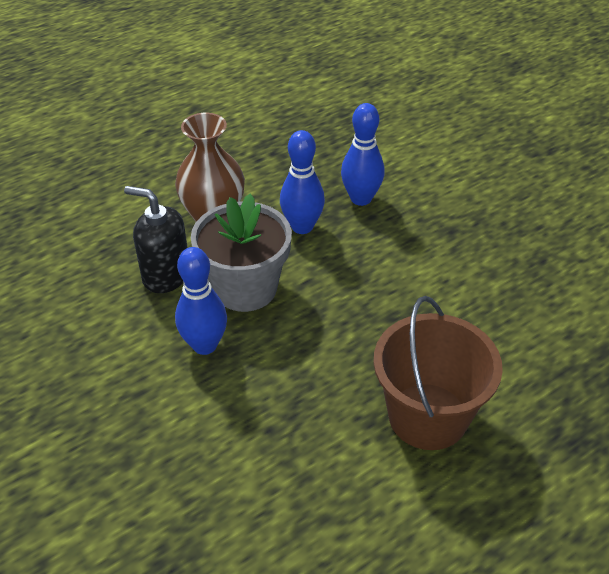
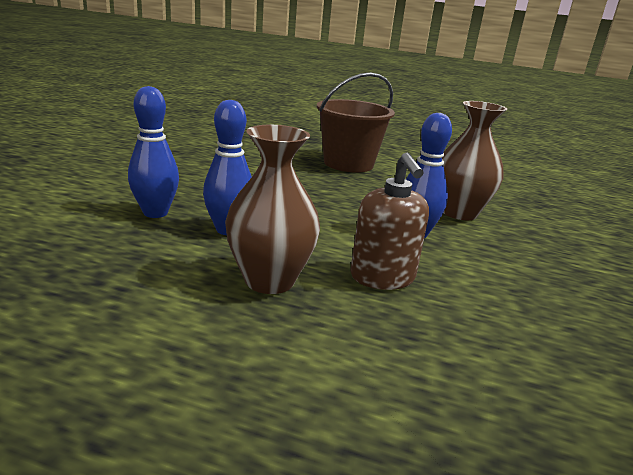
camera: 130 degrees left, 20 degrees down
(166, 275) = (382, 277): black soap dispenser -> brown soap dispenser
(213, 424) = (459, 213): none -> brown vase
(245, 288) = (338, 234): grey flower pot -> none

